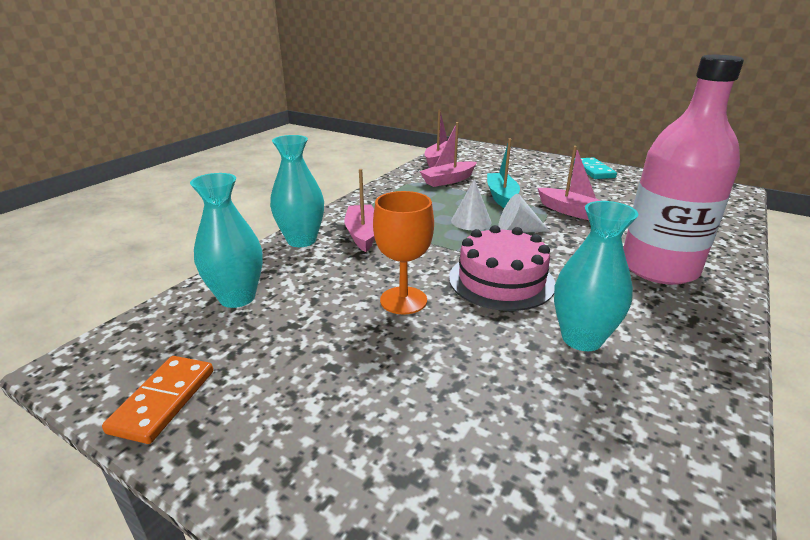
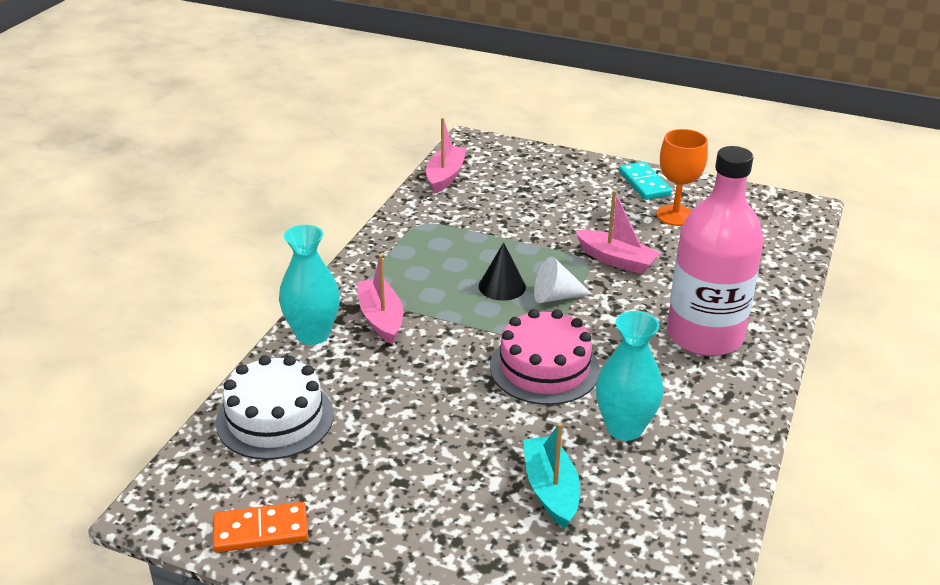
camera: 10 degrees left, 5 degrees up
(163, 401) = (261, 531): orange domino -> orange domino turned 75 degrees clockwise
(237, 298) = (275, 418): turquoise vase -> white cake
(403, 300) = (449, 403): orange goblet -> orange goblet (675, 215)
(448, 180) = (464, 217): pink boat -> none
(471, 221) = (502, 286): white cone -> black cone
(501, 197) = (533, 242): turquoise boat -> turquoise boat (550, 490)

